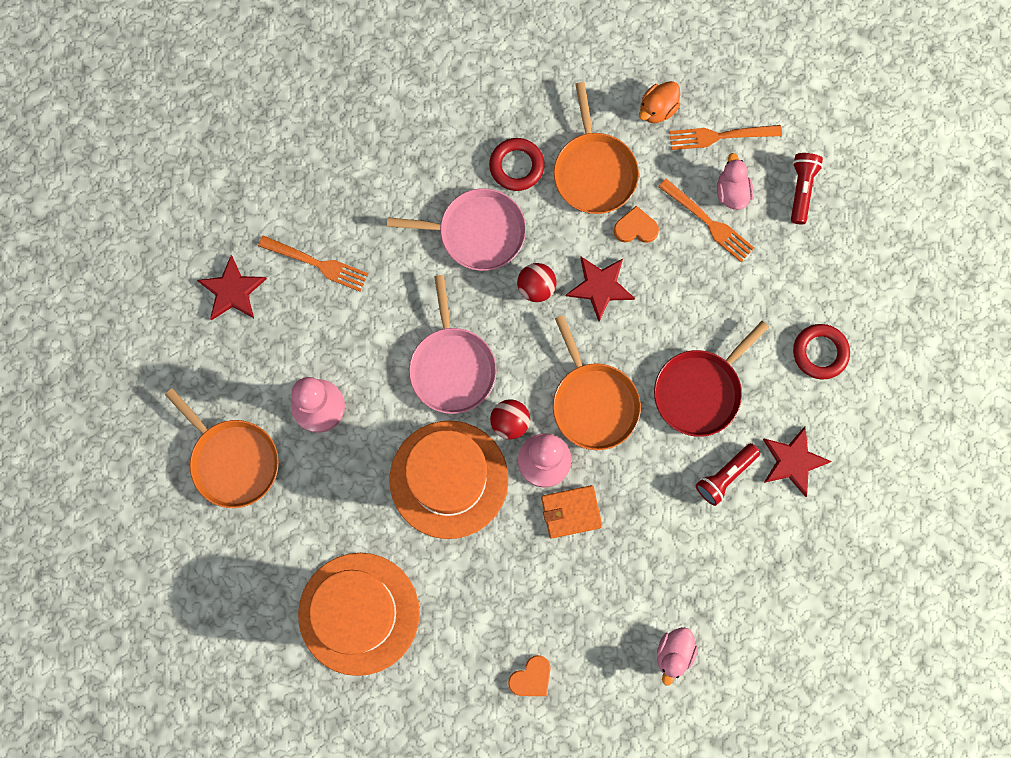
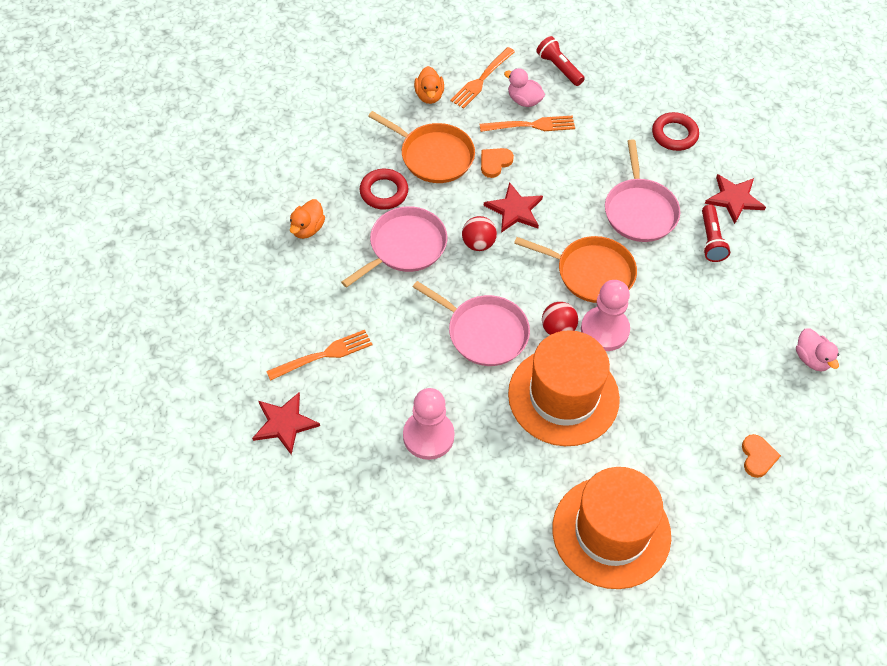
camera: 50 degrees left, 20 degrees down
(232, 460) = (412, 526): orange pan -> none
(422, 141) = (307, 229): none -> orange duck
(571, 512) = (656, 342): orange wallet -> none
(700, 391) = (640, 211): red pan -> pink pan

